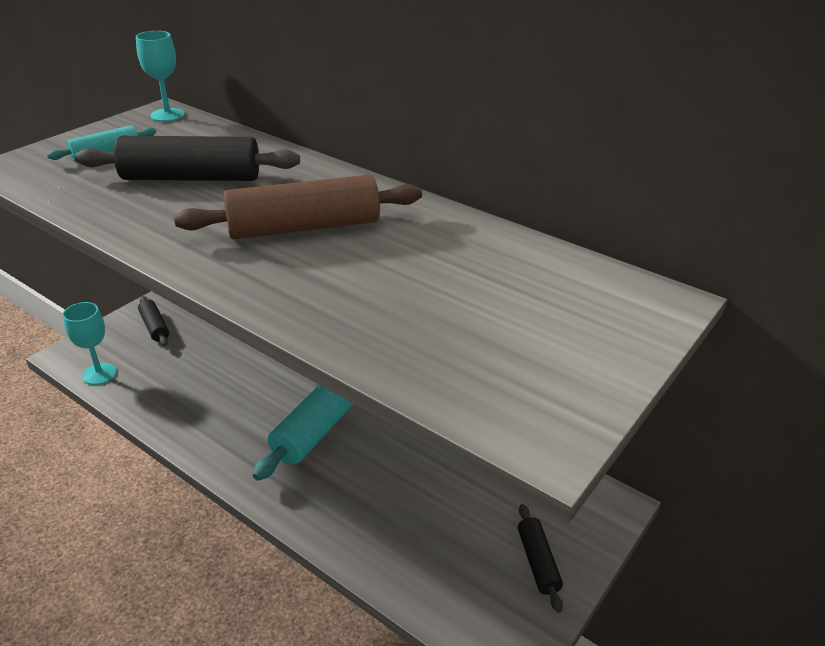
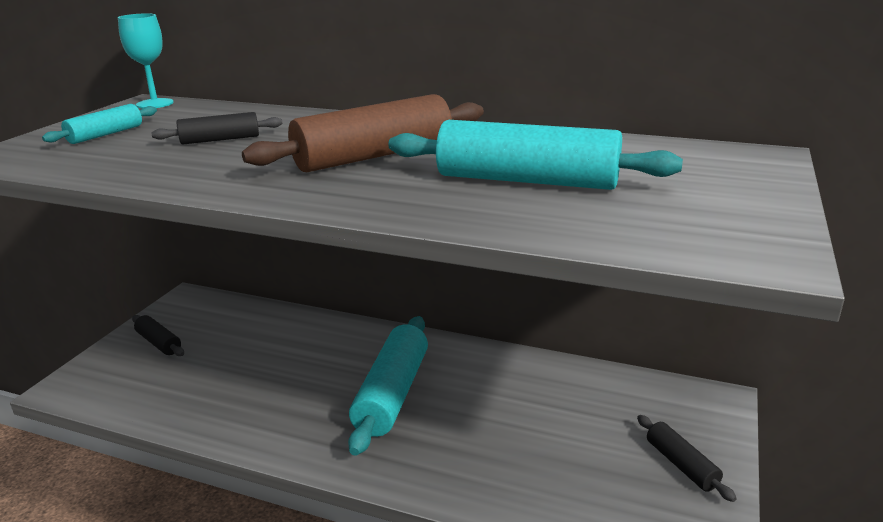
camera: 15 degrees left, 10 degrees down
(99, 374) = (112, 398): turquoise goblet -> none
(191, 178) = (220, 140): black rolling pin -> black rolling pin, size x0.52
(412, 290) = (527, 180): none -> turquoise rolling pin

